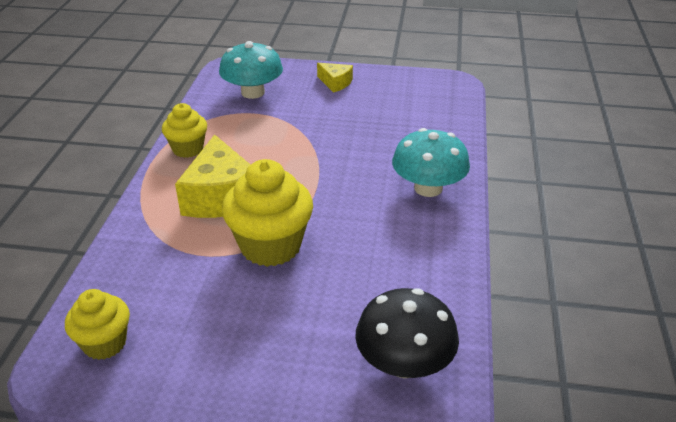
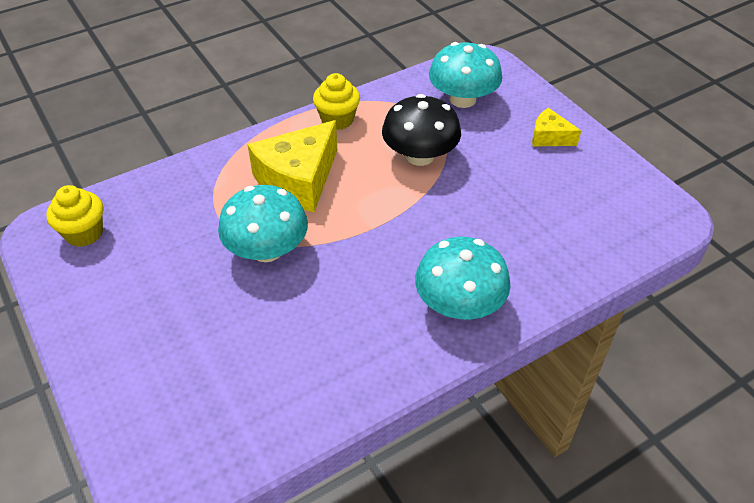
camera: 50 degrees right, 10 degrees up
(270, 246) = (267, 250): yellow cupcake -> turquoise mushroom
(335, 83) = (549, 137): yellow cheese -> yellow cheese turned 120 degrees clockwise
(404, 363) = (202, 426): black mushroom -> black mushroom (420, 156)

